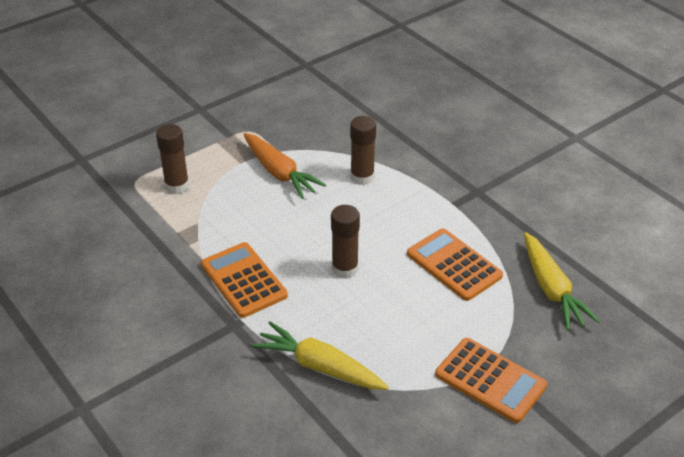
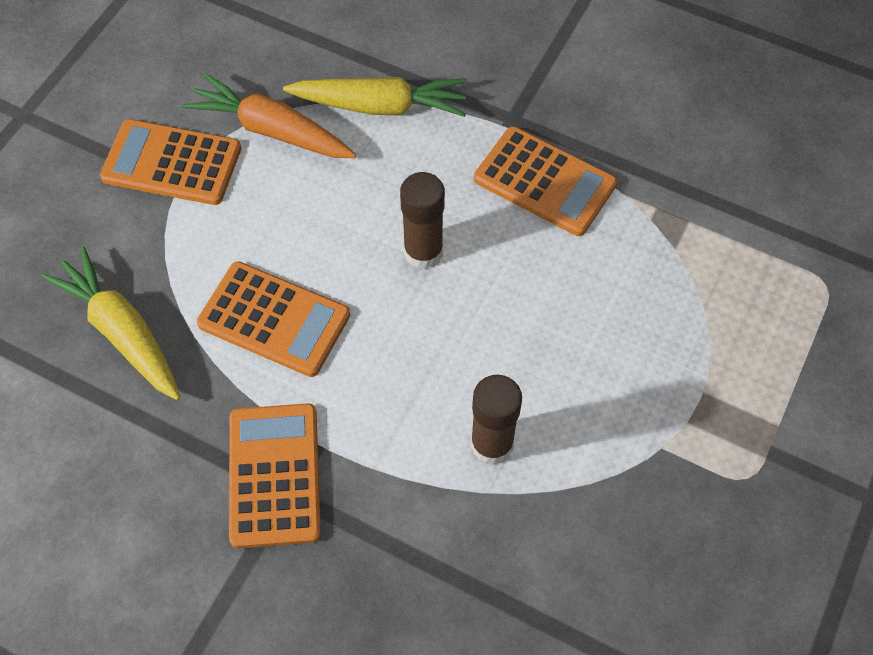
camera: 155 degrees right, 20 degrees up
(177, 186) = (759, 303): brown glue stick -> none
(279, 172) = (629, 397): orange carrot -> orange carrot (272, 130)
(482, 199) = (274, 475): none -> orange calculator

